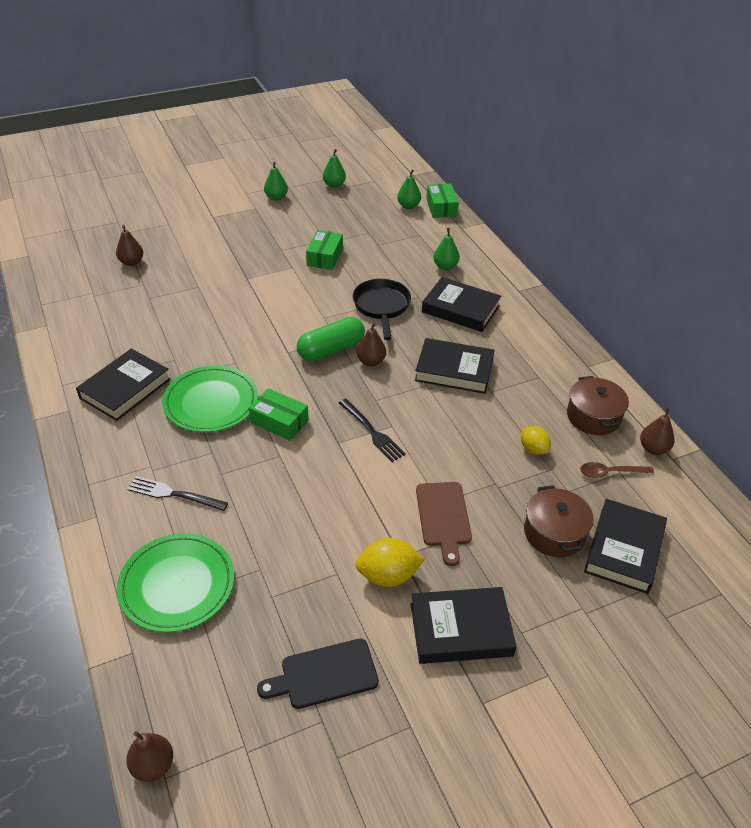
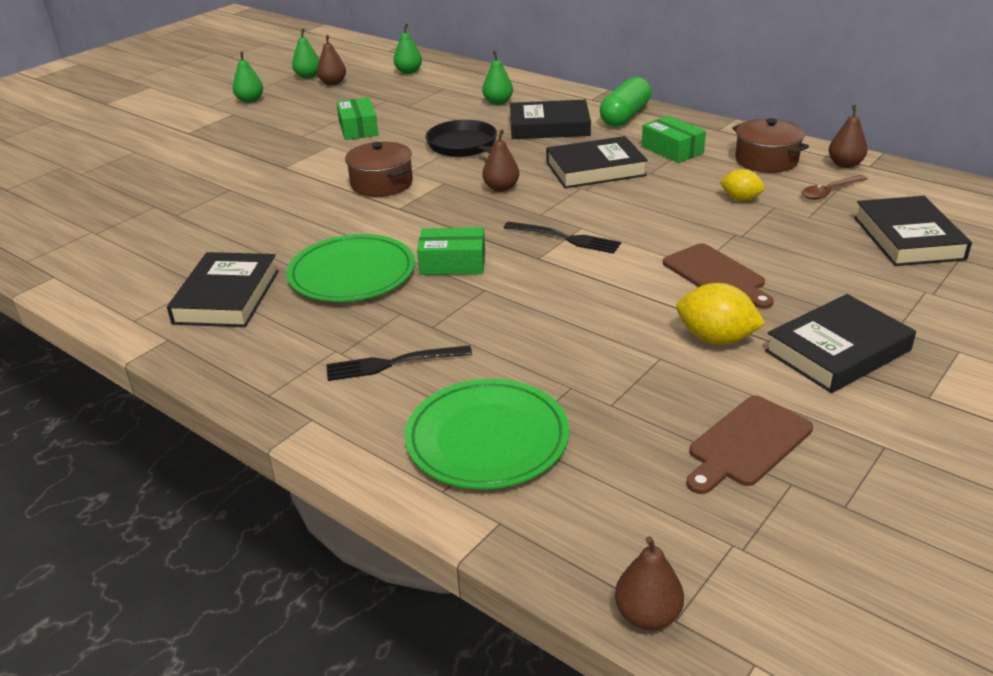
camera: 25 degrees left, 10 degrees down
(131, 262) = (119, 193): brown pear -> brown pear (333, 83)
(324, 675) = (747, 444): black cutting board -> brown cutting board
(331, 349) = (446, 192): green capsule -> green capsule (625, 116)
(388, 576) = (716, 339): yellow lemon -> yellow lemon turned 60 degrees clockwise
(441, 207) = (444, 65): green box -> green box (672, 149)
(554, 533) = (833, 249): brown pot -> brown pot (381, 184)

